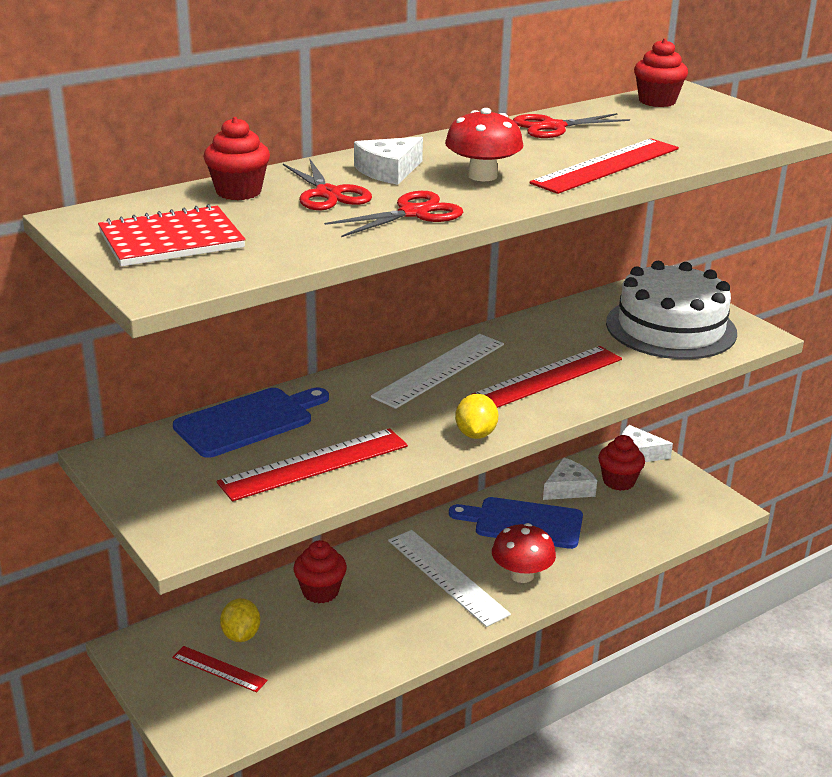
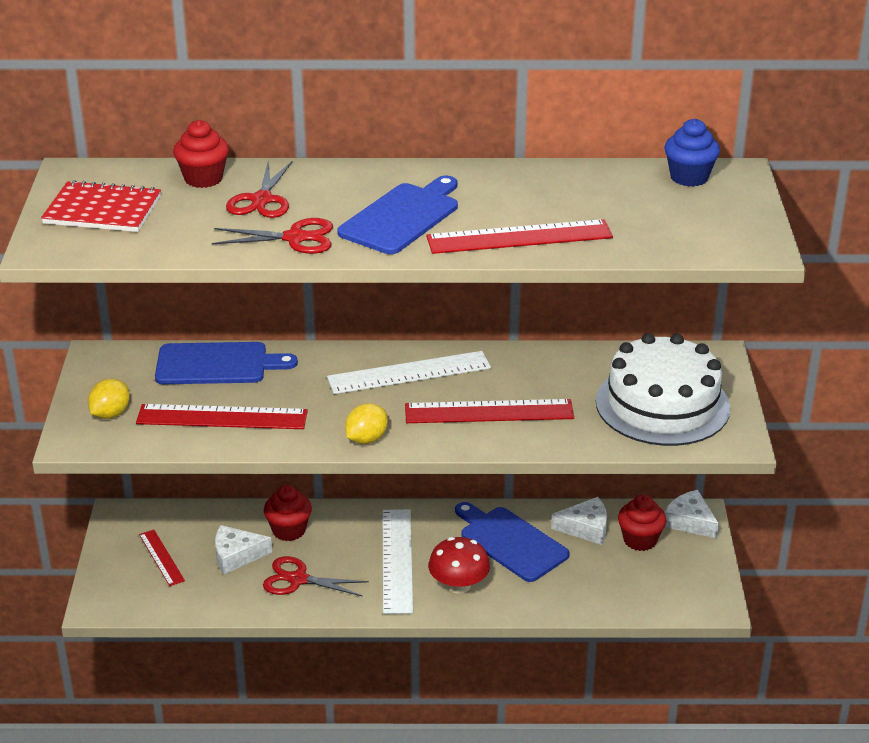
camera: 35 degrees right, 5 degrees up
(241, 635) = (200, 539): yellow lemon -> yellow lemon (110, 414)
(389, 171) = (338, 190): white cheese -> white cheese (236, 555)
(482, 176) = (402, 217): red mushroom -> blue cutting board
(553, 127) = (543, 181): red scissors -> red scissors (298, 579)
(657, 101) = (689, 177): red cupcake -> blue cupcake

